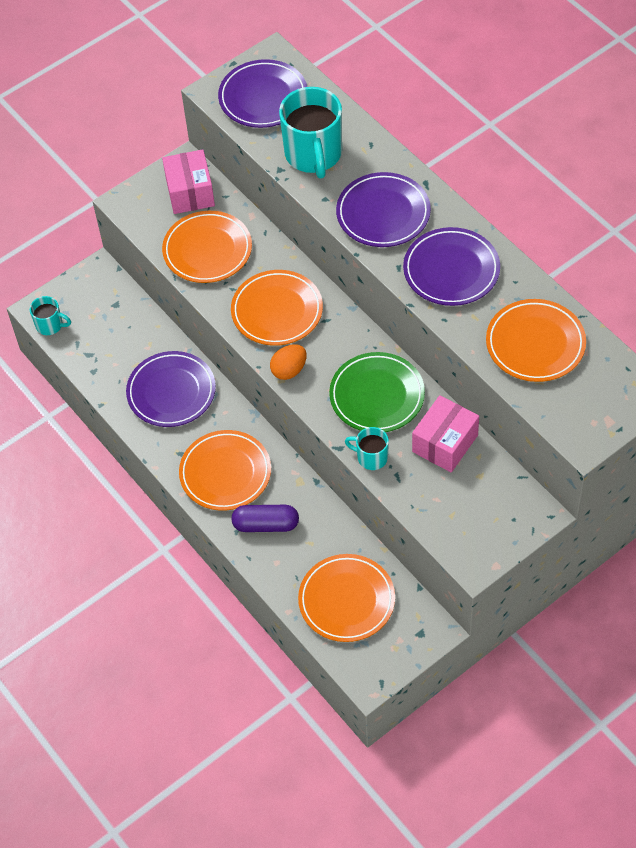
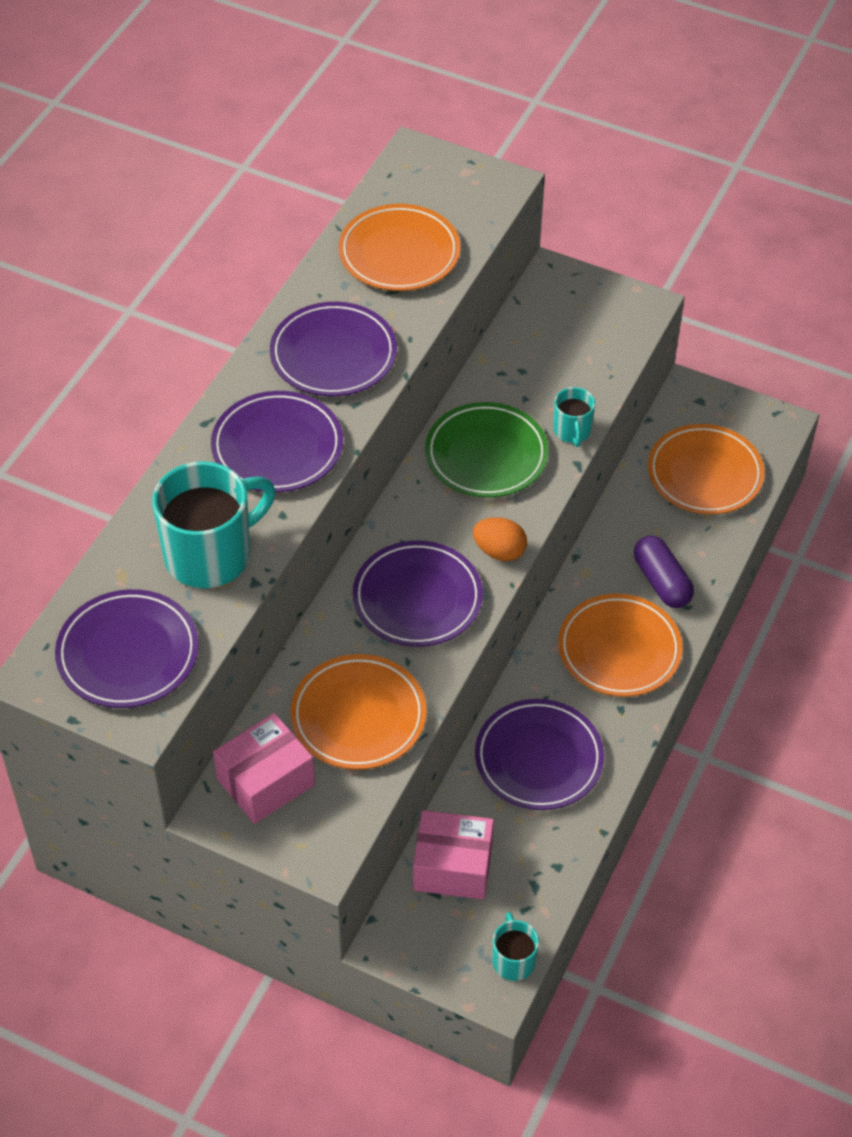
camera: 120 degrees left, 5 degrees down
(277, 311) = (417, 598): orange plate -> purple plate
(445, 443) = (514, 374): pink box -> pink box (452, 867)

